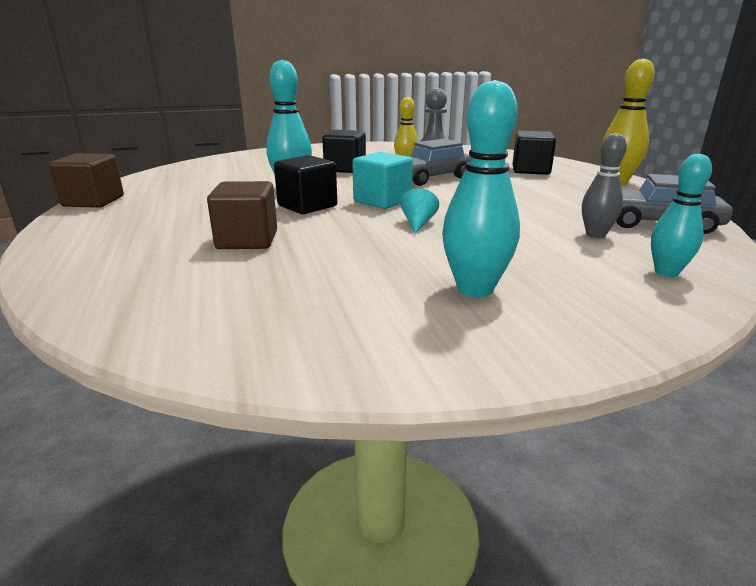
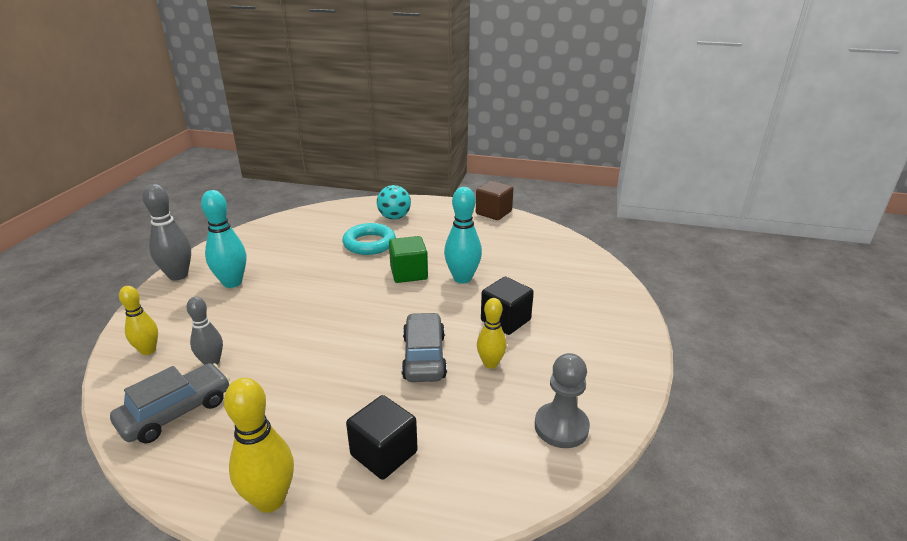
camera: 120 degrees right, 5 degrees up
(133, 248) = (394, 217): none -> turquoise ball
(247, 240) = (369, 243): brown cube -> turquoise ring
(307, 206) = (409, 273): black cube -> green cube
(382, 201) = (386, 305): turquoise cube -> none
(418, 223) = (325, 301): turquoise cone -> none
(543, 351) = (178, 275): none -> grey bowling pin
(666, 272) = (148, 350): turquoise bowling pin -> yellow bowling pin

